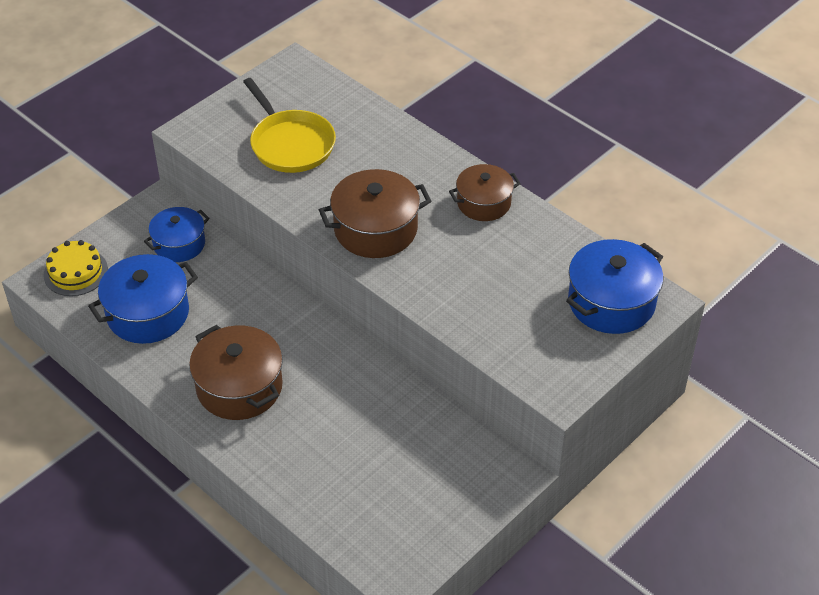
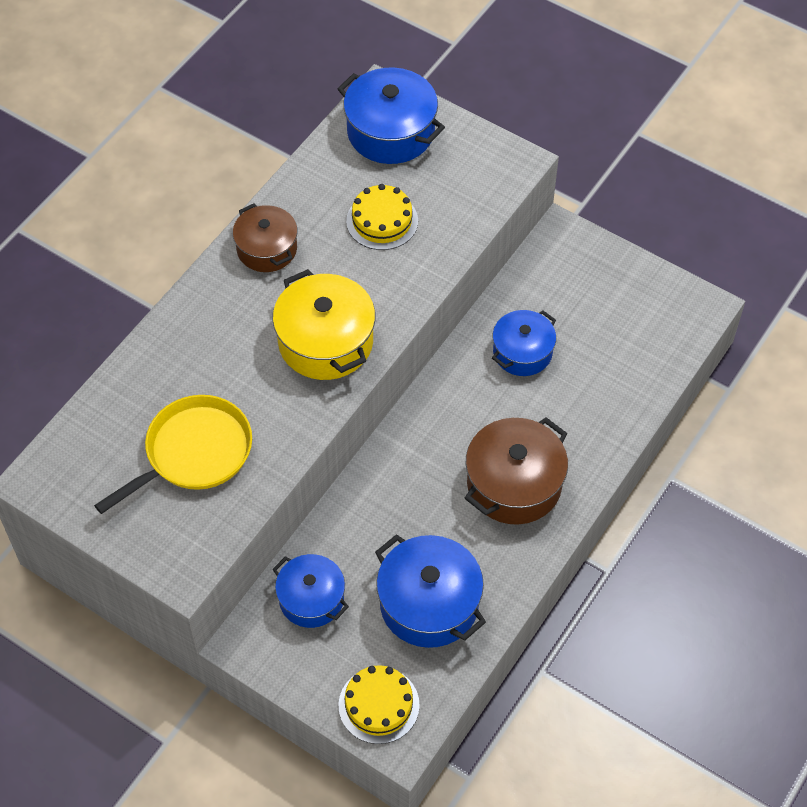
camera: 100 degrees left, 10 degrees up
(375, 229) = (325, 342): brown pot -> yellow pot
(378, 417) = (522, 352): none -> blue pot
(501, 282) = (382, 221): none -> yellow cake

